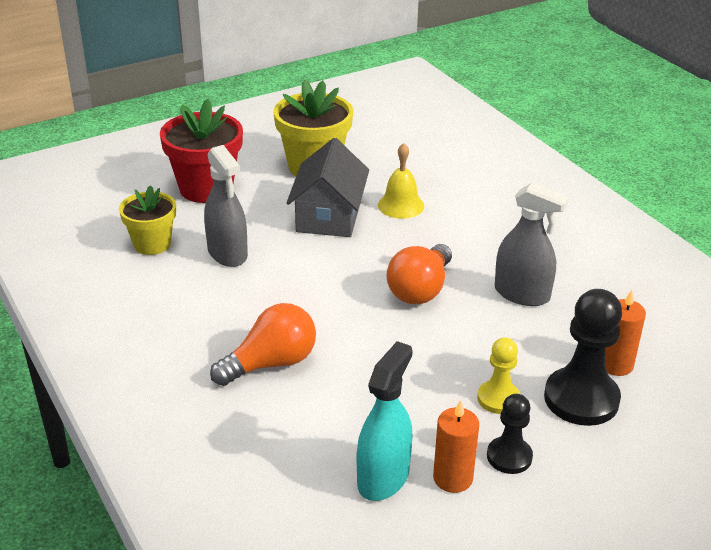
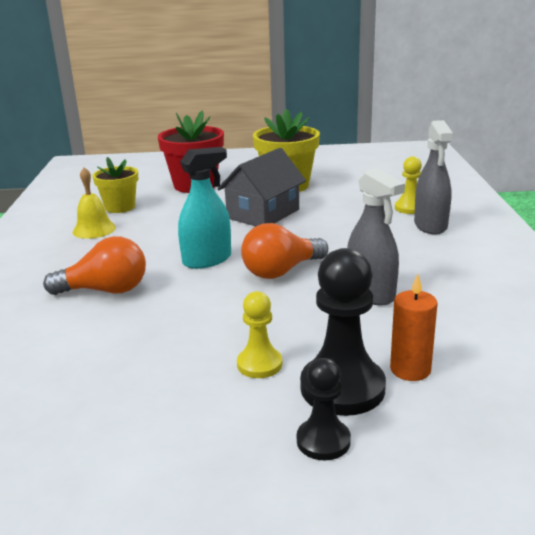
camera: 30 degrees right, 10 degrees down
(227, 253) = (162, 221): grey spray bottle -> grey spray bottle (430, 225)
(383, 478) = (86, 393): turquoise spray bottle -> turquoise spray bottle (207, 260)
(401, 205) = (328, 217): yellow bell -> yellow bell (94, 229)
(453, 478) = (143, 414): orange candle -> none
(468, 174) = (409, 208): none -> yellow pawn
(509, 457) = (216, 414): black pawn -> black pawn (323, 441)

